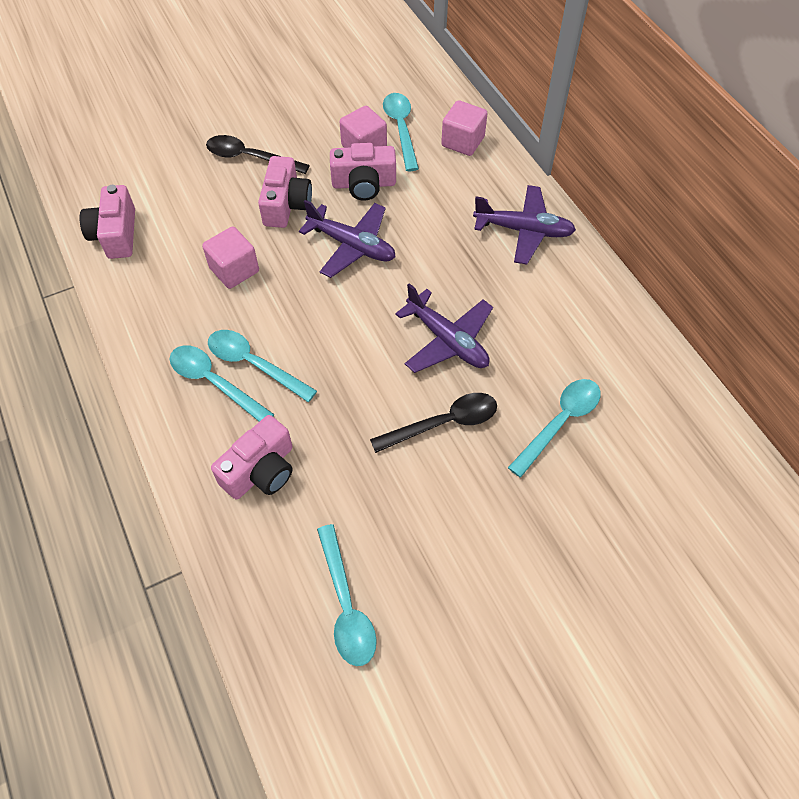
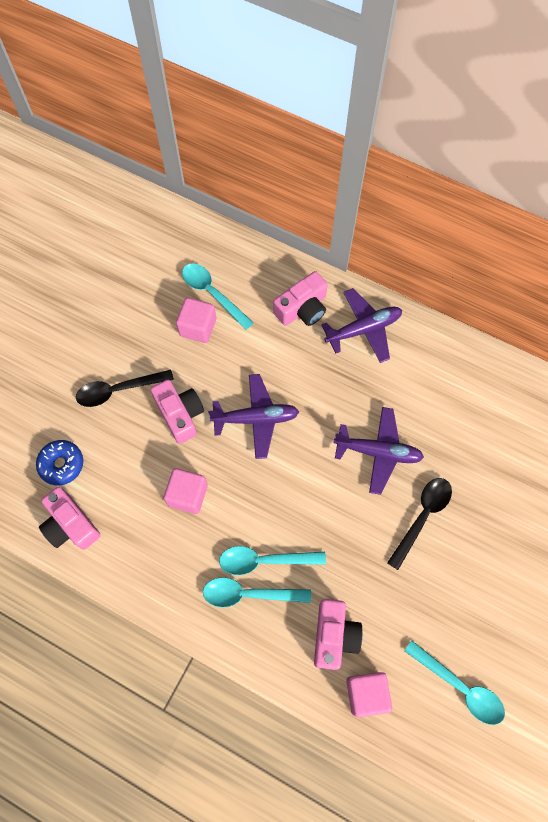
camera: 35 degrees left, 10 degrees up
(151, 186) = (61, 464): none -> blue donut
(364, 184) = (223, 360): pink camera -> pink camera (302, 309)
(463, 142) = (266, 278): pink cube -> pink cube (366, 693)
(560, 423) = (491, 466): turquoise spoon -> none

